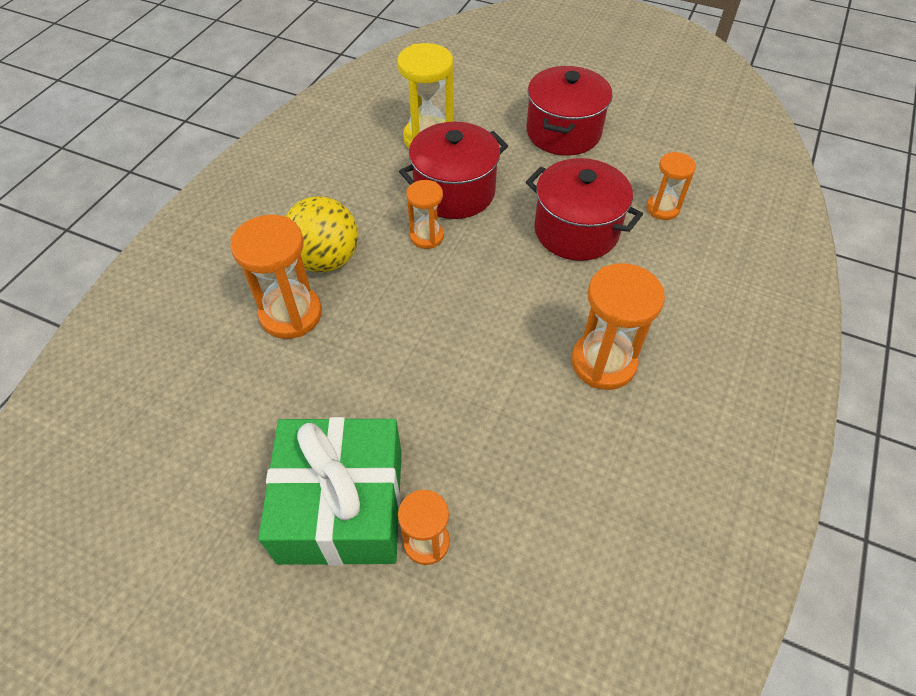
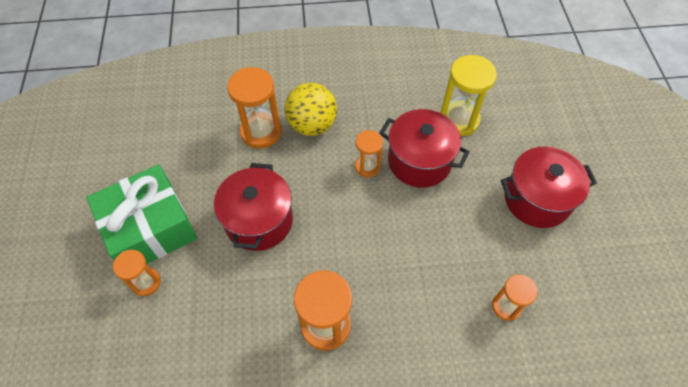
camera: 60 degrees right, 5 degrees up
(576, 231) = (437, 254): red pot -> red pot (259, 221)

